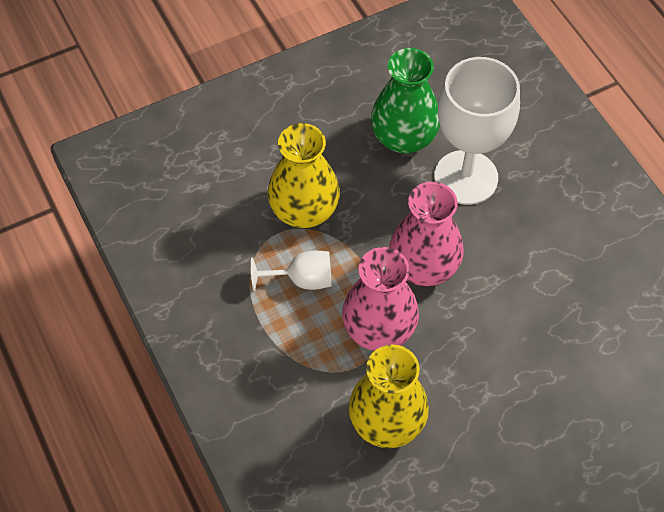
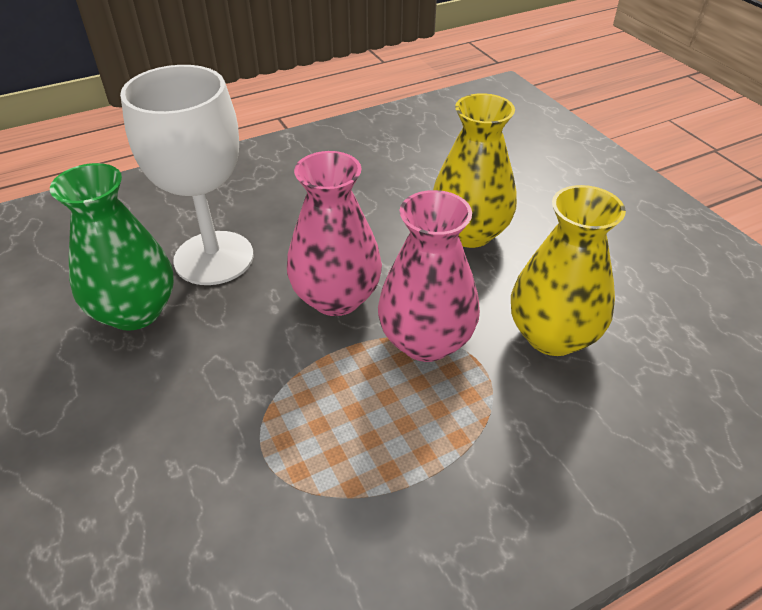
camera: 90 degrees left, 15 degrees down
(302, 279) = (349, 425): white goblet -> none
(304, 210) = (229, 424): yellow vase -> yellow vase (469, 233)

